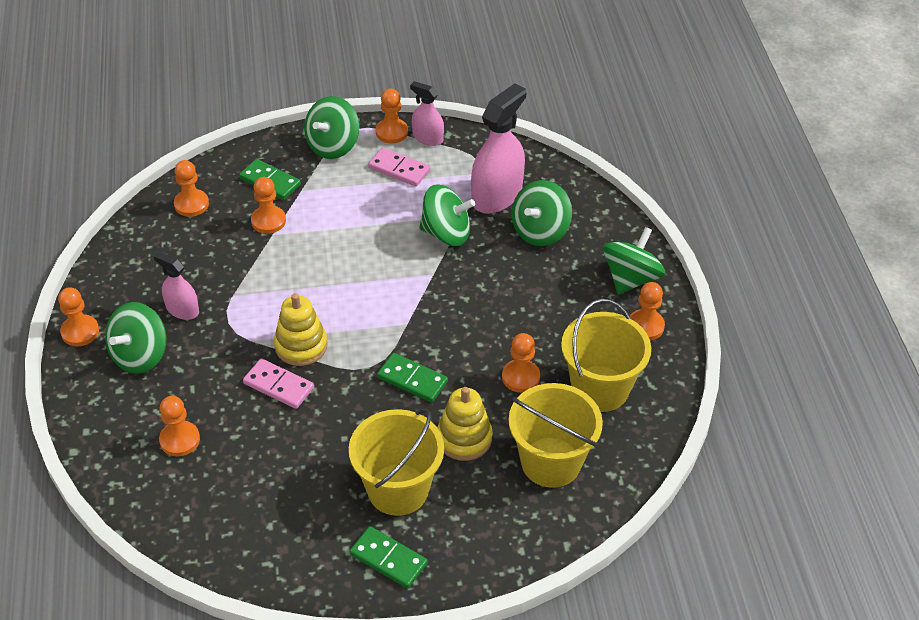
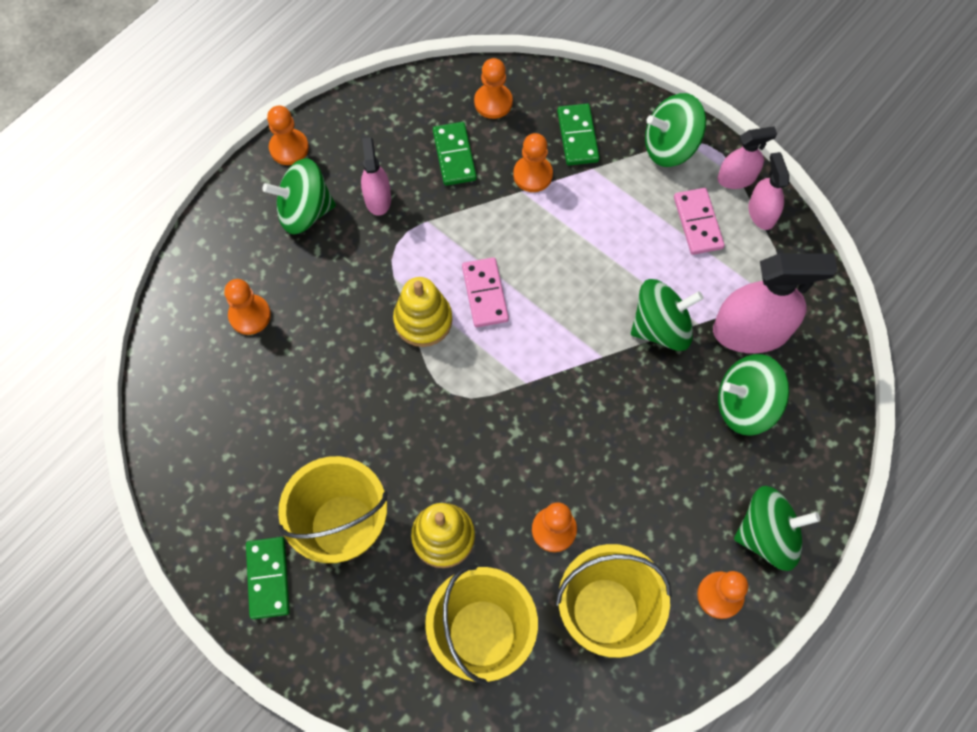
camera: 50 degrees right, 20 degrees up
(278, 386) = (366, 340): pink domino -> pink domino (484, 294)
(391, 132) = (736, 178): orange pawn -> pink spray bottle
(412, 380) = (468, 440): green domino -> green domino (454, 155)
(446, 233) = (661, 327): green spinning top -> green spinning top turned 75 degrees counterclockwise

